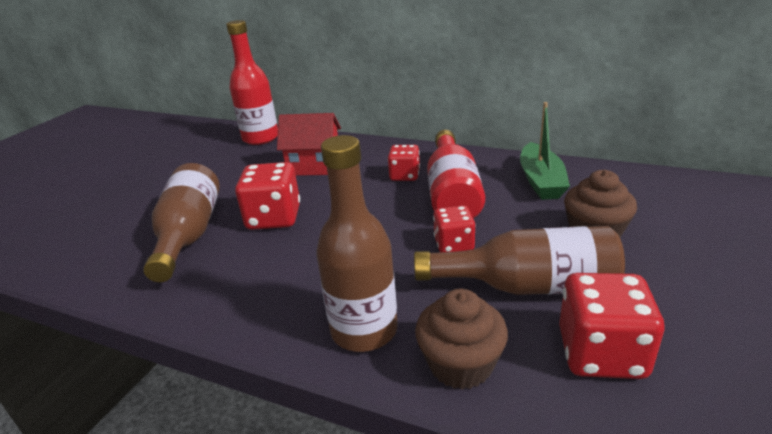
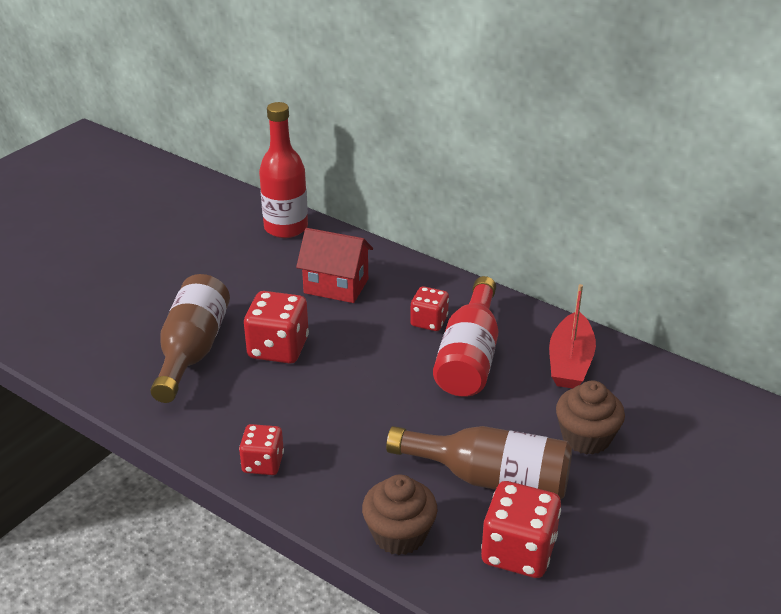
camera: 10 degrees right, 5 degrees up
(364, 330) = (330, 488): brown bottle -> none
(454, 245) = (443, 420): red dice -> red dice (263, 463)
(541, 181) = (570, 362): green boat -> red boat

